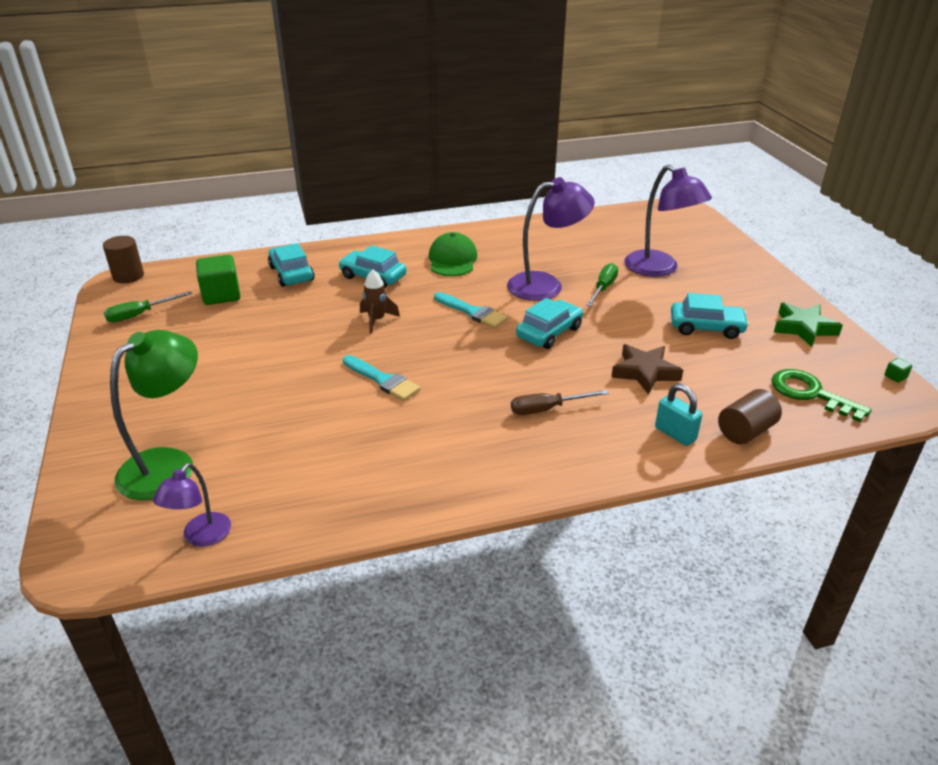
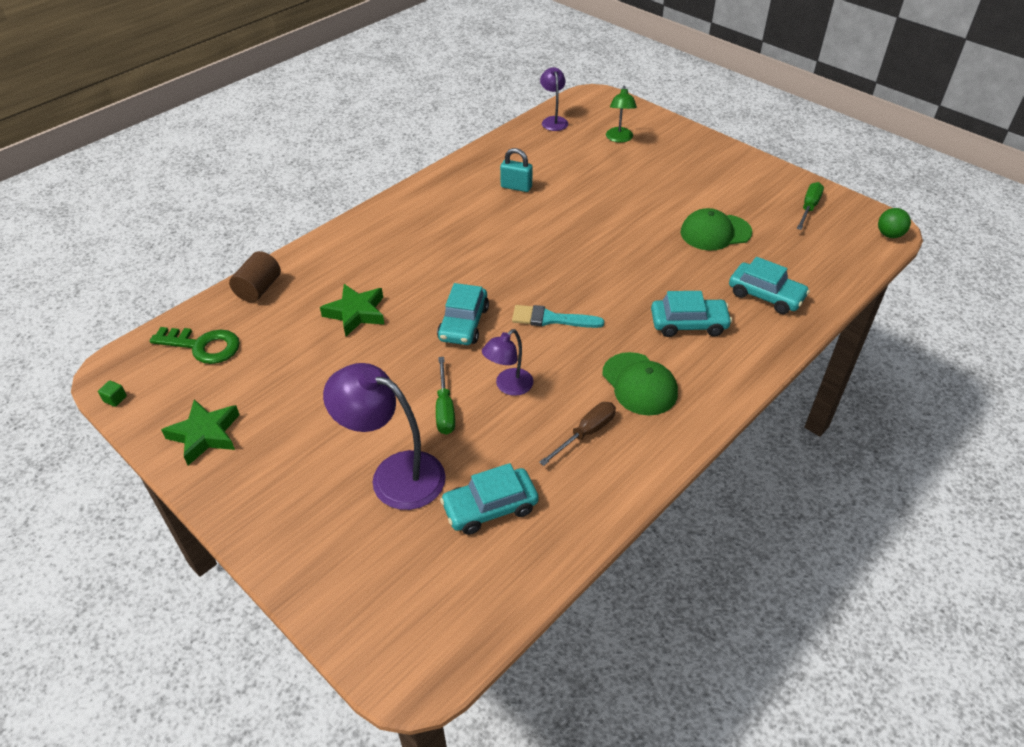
camera: 150 degrees right, 10 degrees up
(128, 276) = (889, 235): brown cylinder -> green ball
(169, 464) = (619, 139): green lamp -> green lamp, size x0.57
(221, 295) = (783, 248): green cube -> none
(250, 325) = (715, 232): none -> green cap
(377, 320) = (623, 276): brown rocket -> none
(383, 380) = (557, 228): turquoise brush -> none
(546, 285) = (508, 386): purple lamp -> purple lamp, size x0.57
(547, 409) = (419, 251): brown screwdriver -> brown screwdriver (586, 433)
(645, 372) = (356, 313): brown star -> green star
(675, 434) = (313, 267): turquoise padlock -> turquoise padlock (516, 187)
(706, 327) = (312, 392): turquoise car -> turquoise car (490, 507)

